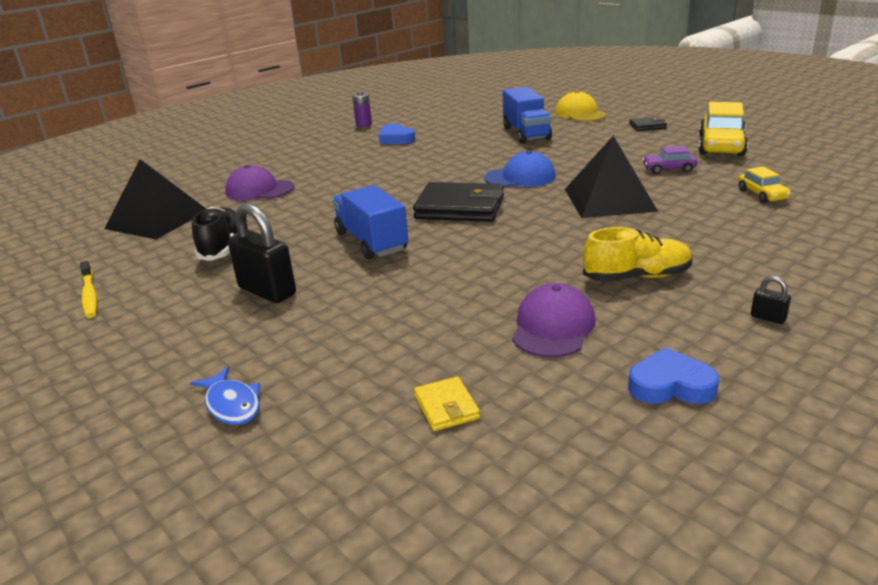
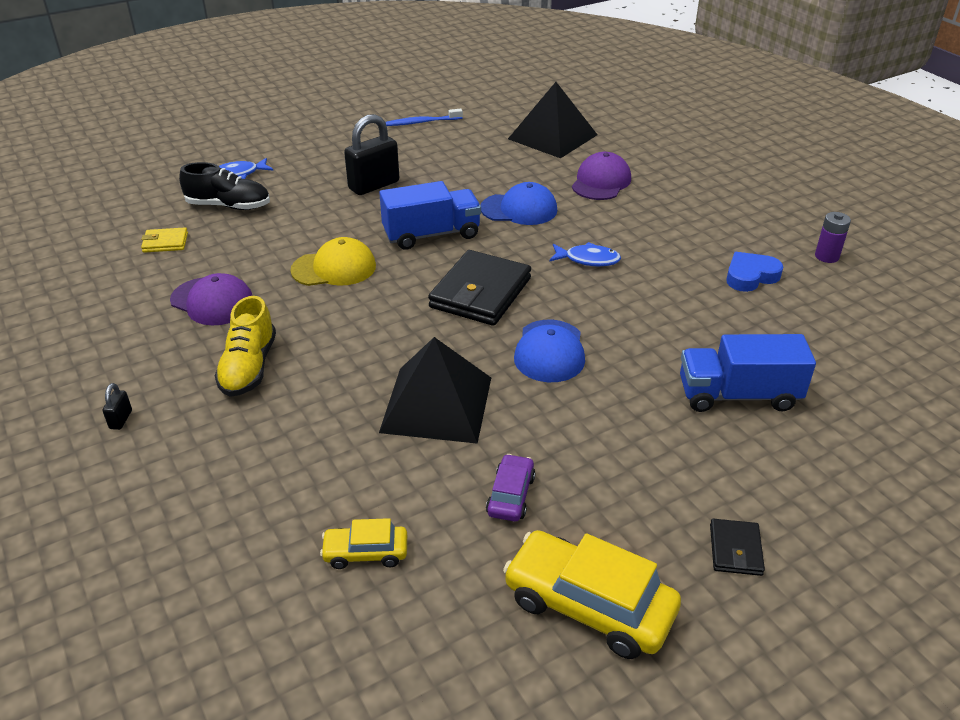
camera: 100 degrees right, 10 degrees up
(89, 295) = (422, 122): yellow toothbrush -> blue toothbrush
(222, 247) = (471, 166): black shoe -> black shoe (228, 206)
(314, 213) = (519, 209): none -> blue cap
(393, 180) = (588, 259): none -> blue fish
(580, 114) = (840, 485): yellow cap -> yellow cap (334, 268)
(670, 385) = (97, 335): blue heart -> none
(768, 318) = (121, 419): black padlock -> black padlock turned 45 degrees counterclockwise

